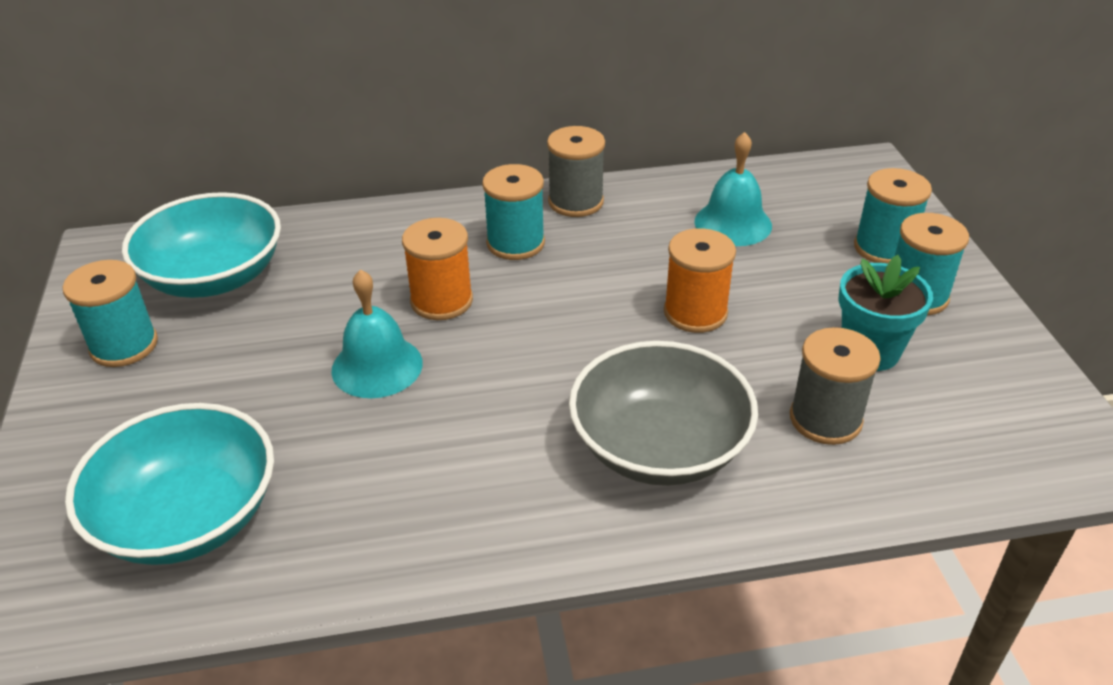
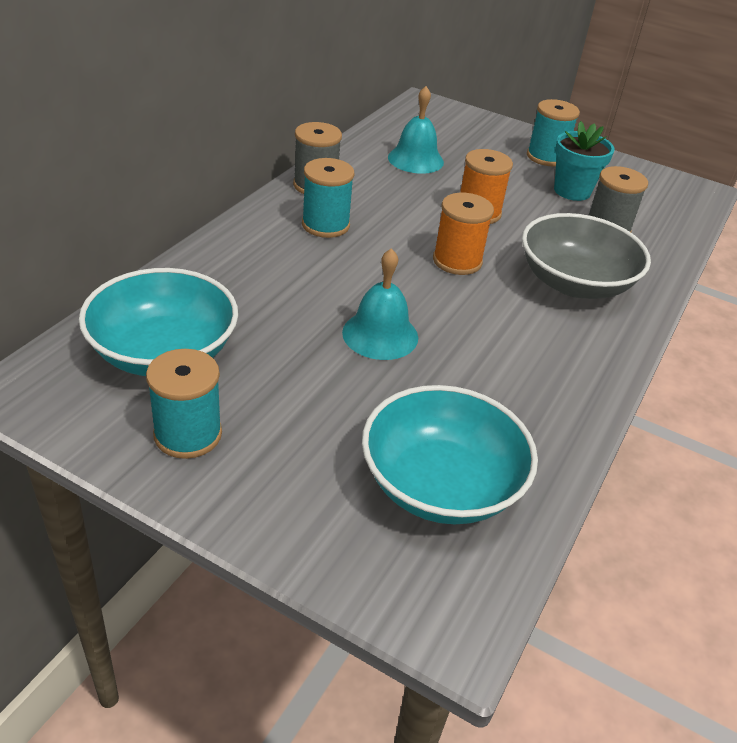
camera: 55 degrees left, 0 degrees up
(441, 301) = (346, 279): orange spool -> orange spool (457, 261)
(883, 248) = (498, 141): turquoise spool -> none

